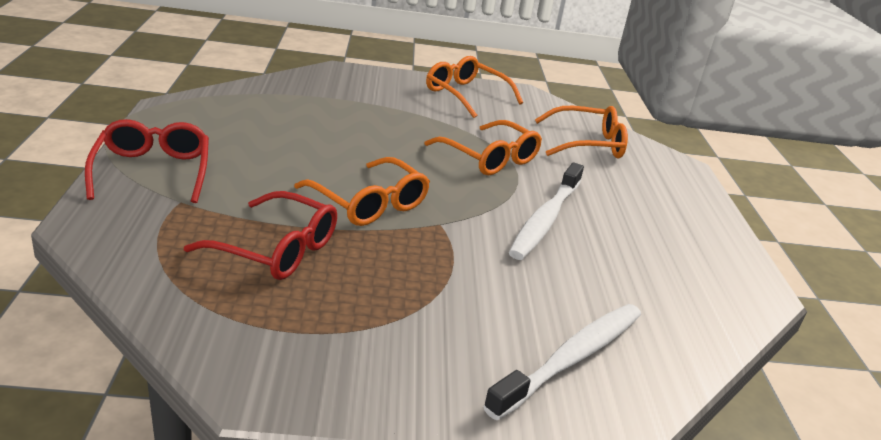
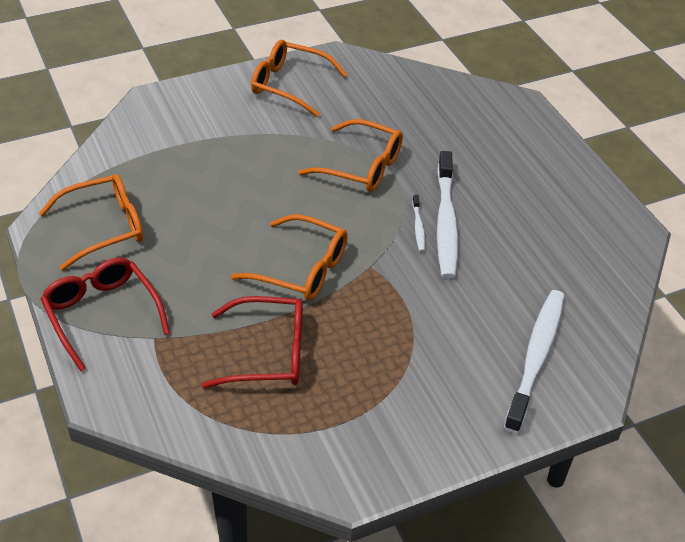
camera: 20 degrees left, 15 degrees up
(513, 213) = (418, 227): none -> white toothbrush
(587, 144) = (429, 109): orange glasses -> orange glasses (103, 228)

